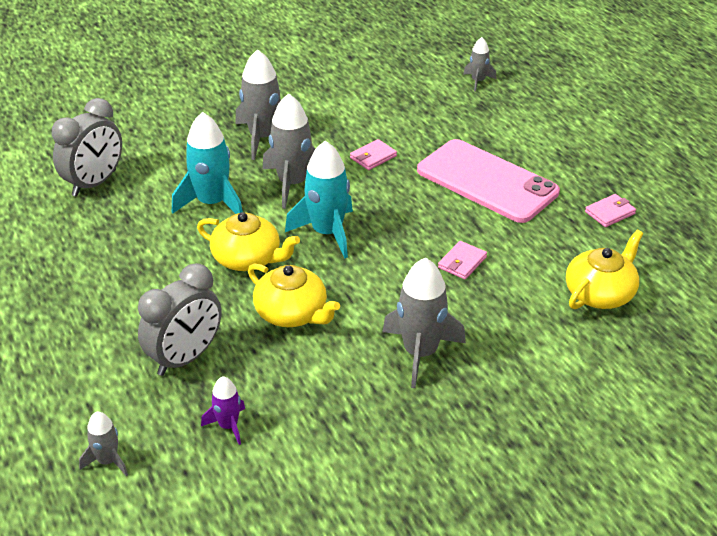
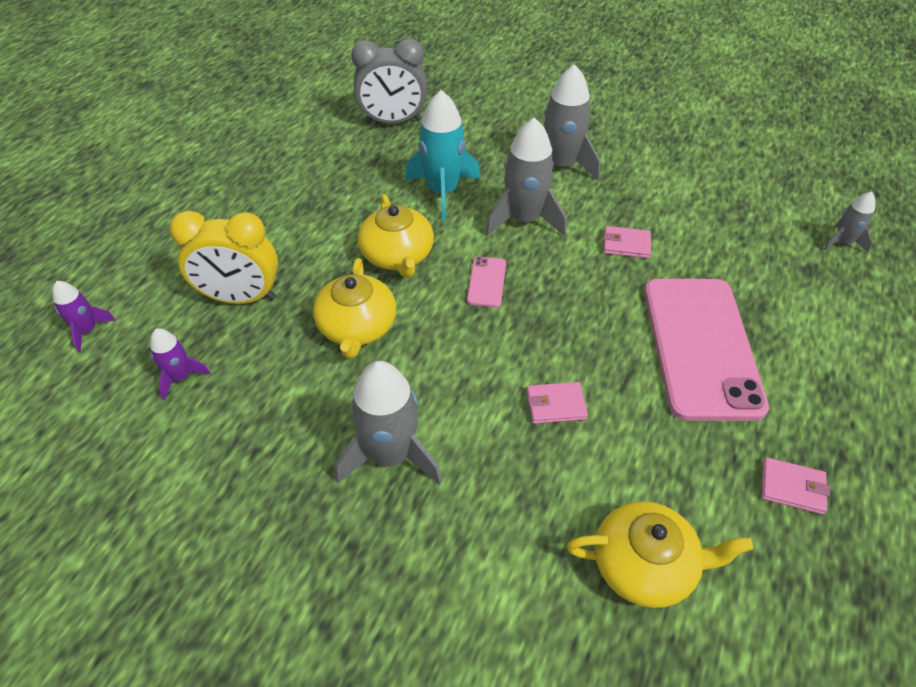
camera: 50 degrees right, 10 degrees up
(108, 461) = (87, 331): grey rocket -> purple rocket
(185, 358) = (241, 298): grey clock -> yellow clock
(327, 232) = (486, 282): turquoise rocket -> pink phone

